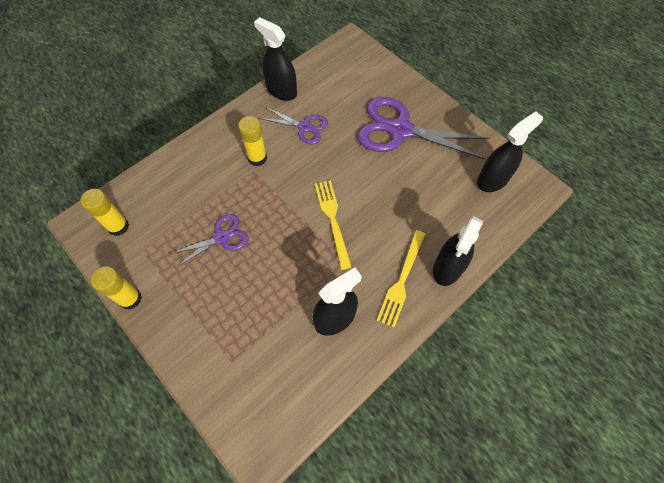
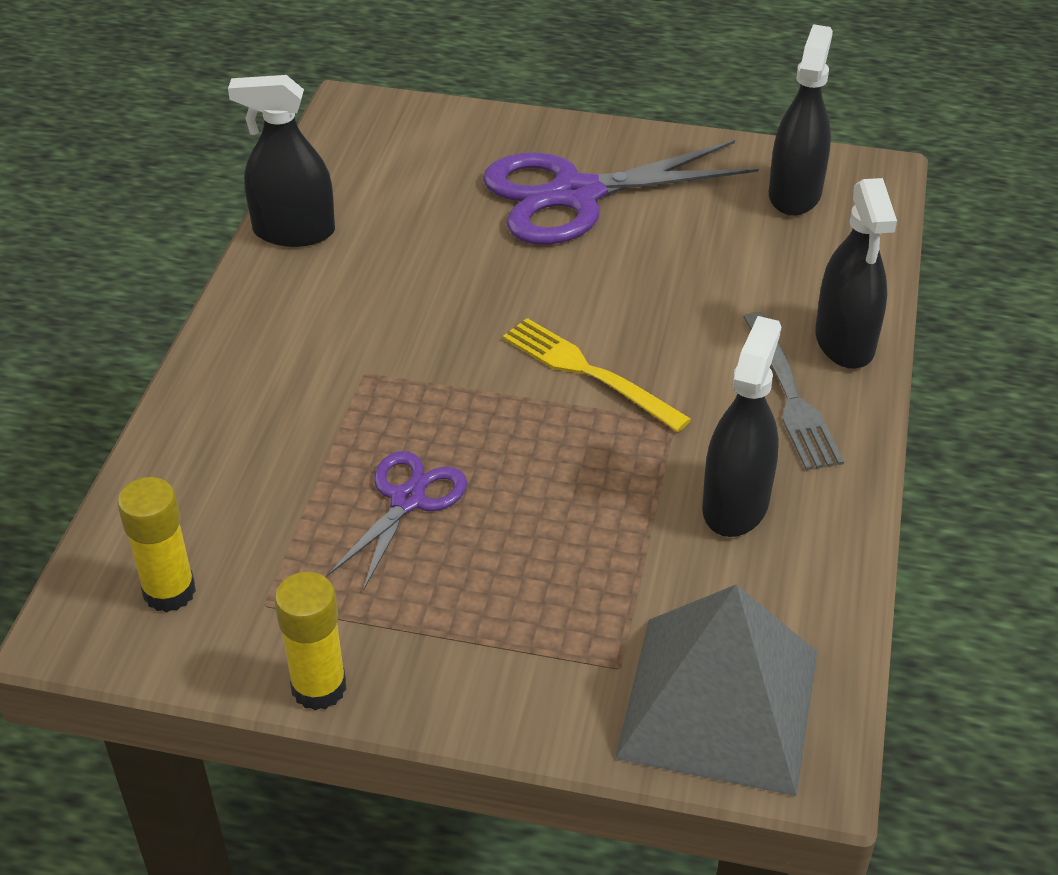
camera: 35 degrees left, 20 degrees down
(251, 404) = (718, 704): none -> grey pyramid
(257, 158) = (352, 351): yellow glue stick -> none
(304, 127) = (396, 266): purple scissors -> none
(401, 280) = (790, 396): yellow fork -> grey fork

